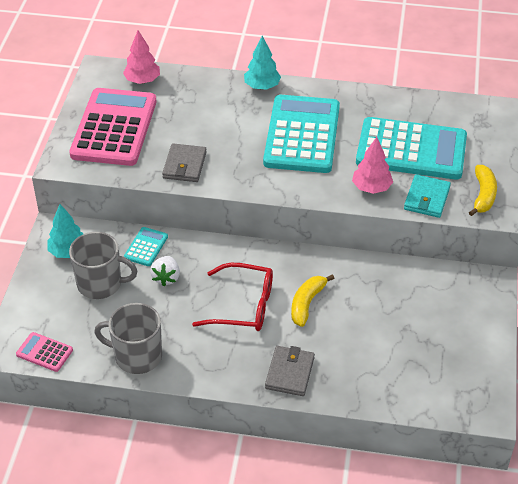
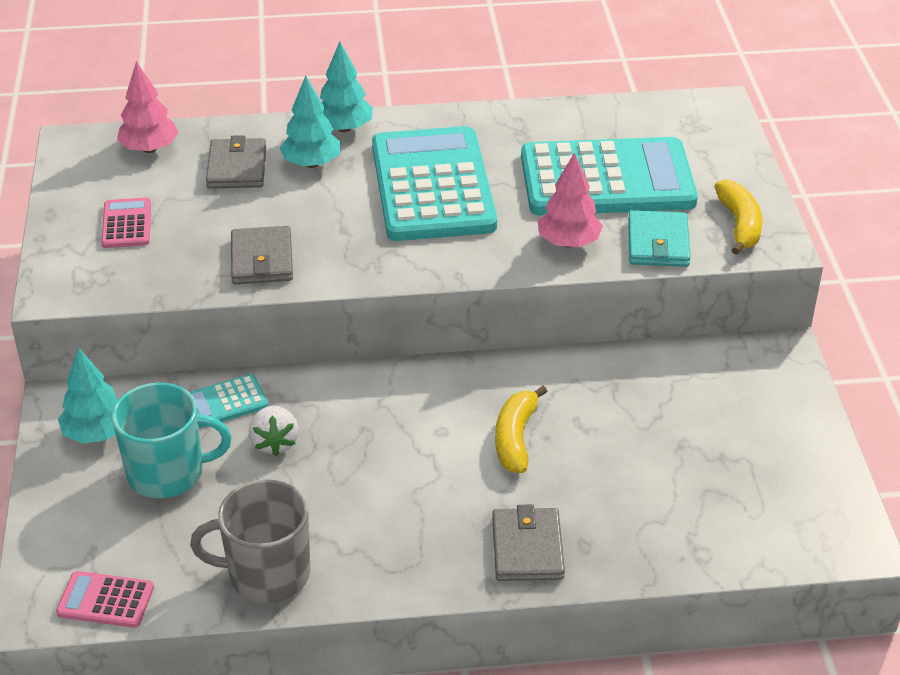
camera: 15 degrees left, 5 degrees down
(100, 284) = (167, 473): grey mug -> turquoise mug
(114, 128) = (127, 224): pink calculator -> pink calculator, size x0.42
(146, 247) = (225, 402): turquoise calculator -> turquoise calculator turned 120 degrees counterclockwise
(189, 102) = (237, 168): none -> grey wallet
(234, 107) = (311, 163): none -> turquoise tree
(244, 306) = (417, 461): red glasses -> none

